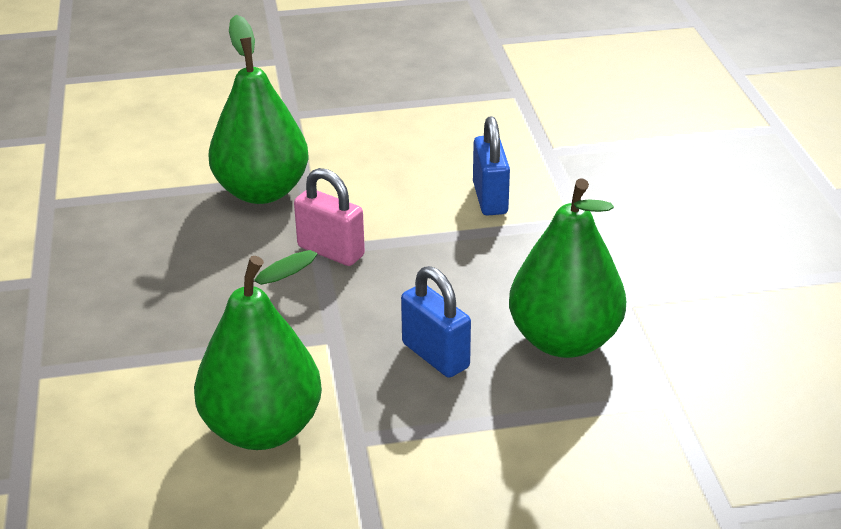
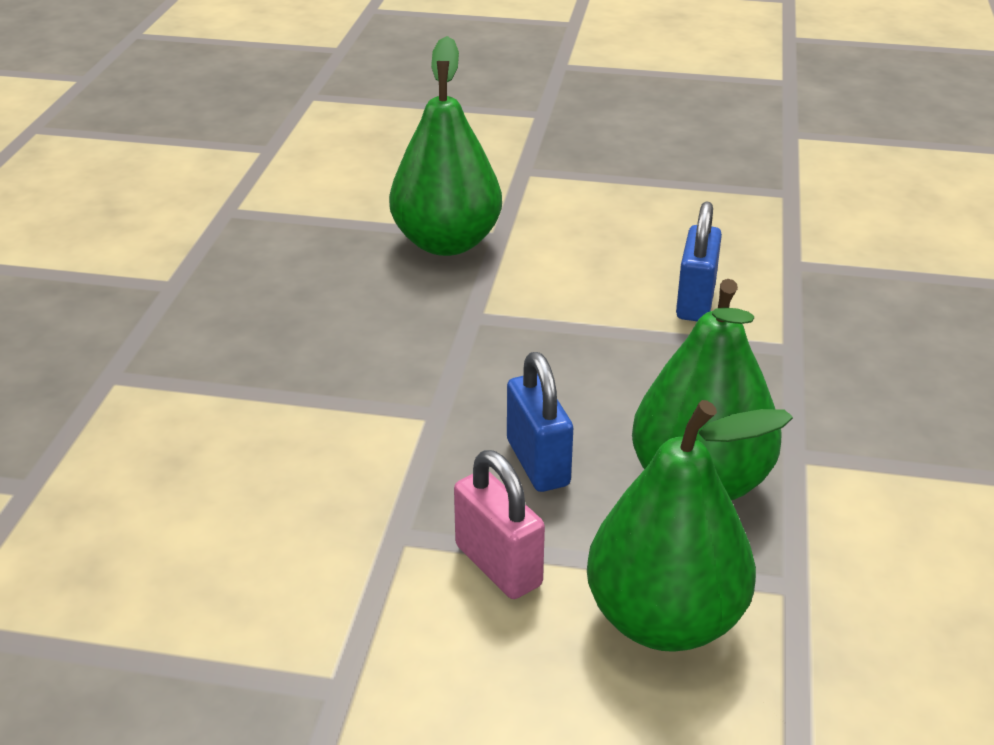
camera: 20 degrees right, 0 degrees up
(262, 429) = (303, 495): green pear -> green pear (665, 620)
(331, 251) = (484, 321): pink padlock -> pink padlock (498, 565)

